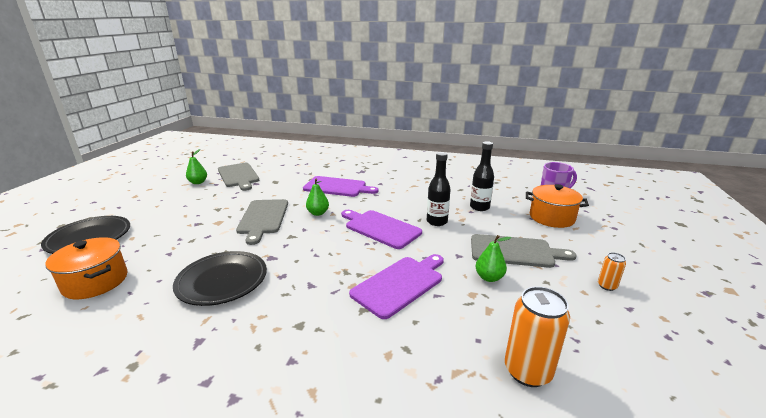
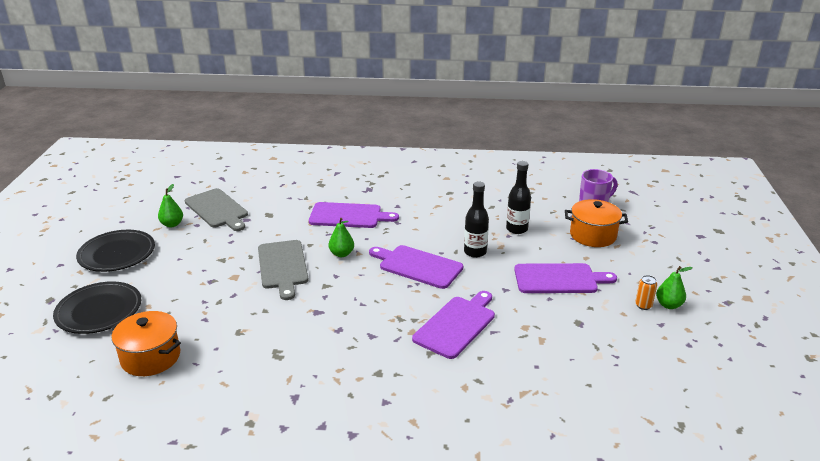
camera: 10 degrees left, 5 degrees up
(222, 281) = (281, 341): black plate -> black plate (117, 254)
(489, 278) = (538, 309): green pear -> green pear (668, 305)
(515, 251) = (559, 279): grey cutting board -> purple cutting board
(527, 371) = (578, 385): orange can -> none

